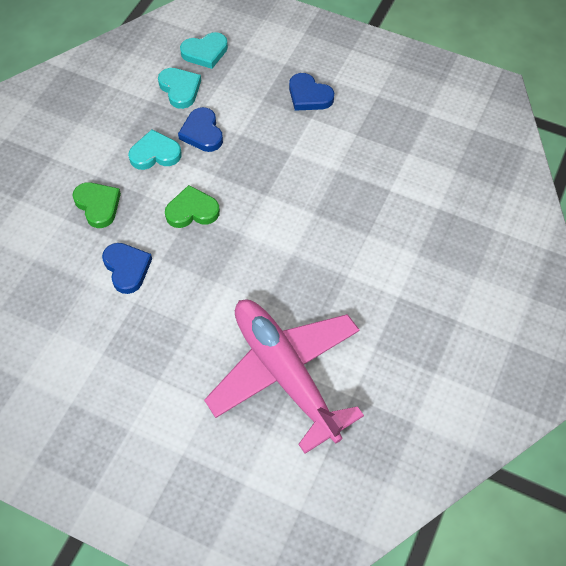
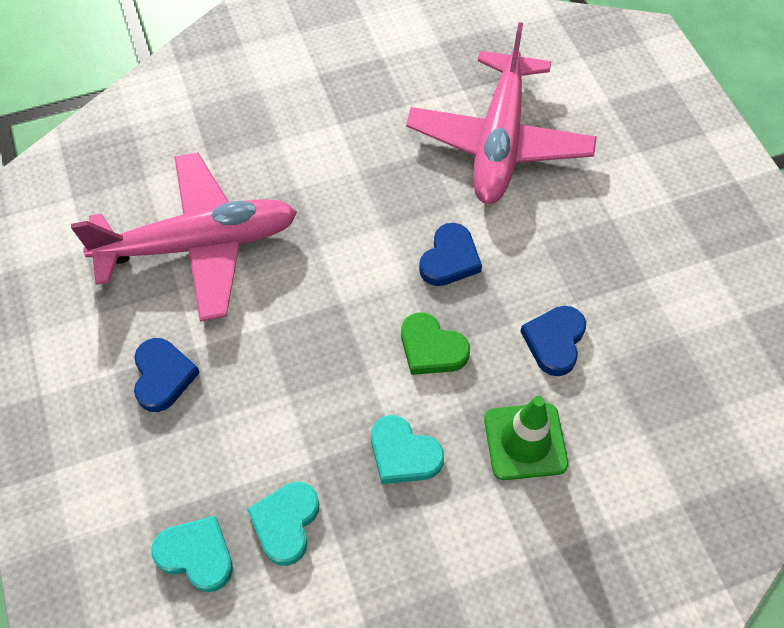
camera: 135 degrees left, 0 degrees up
(98, 205) = (525, 441): green heart -> green traffic cone
(202, 133) = (325, 434): blue heart -> blue heart (449, 259)
(376, 161) = (199, 245): none -> pink plane

